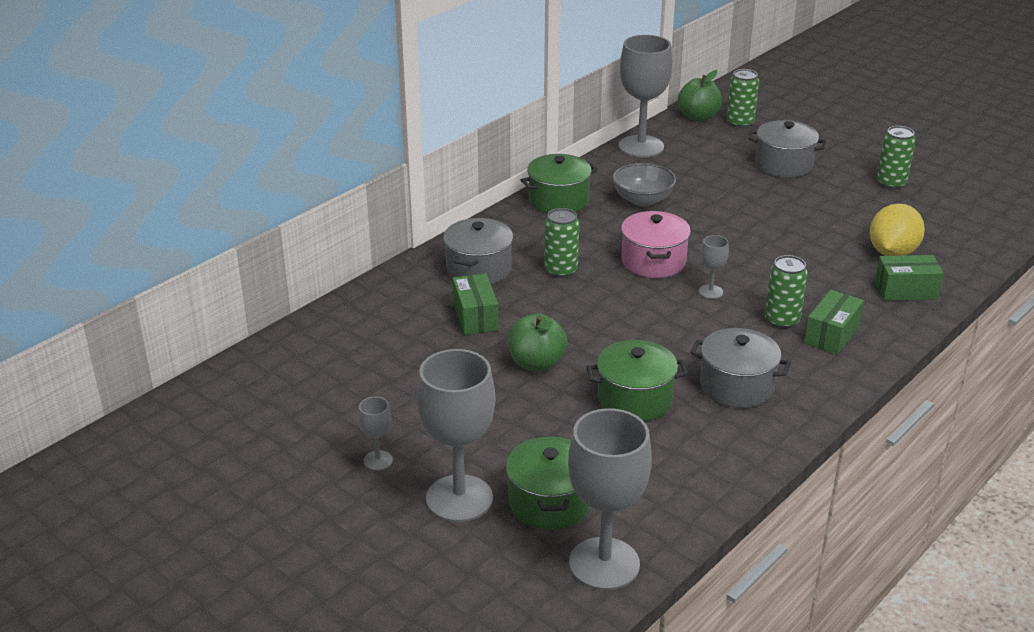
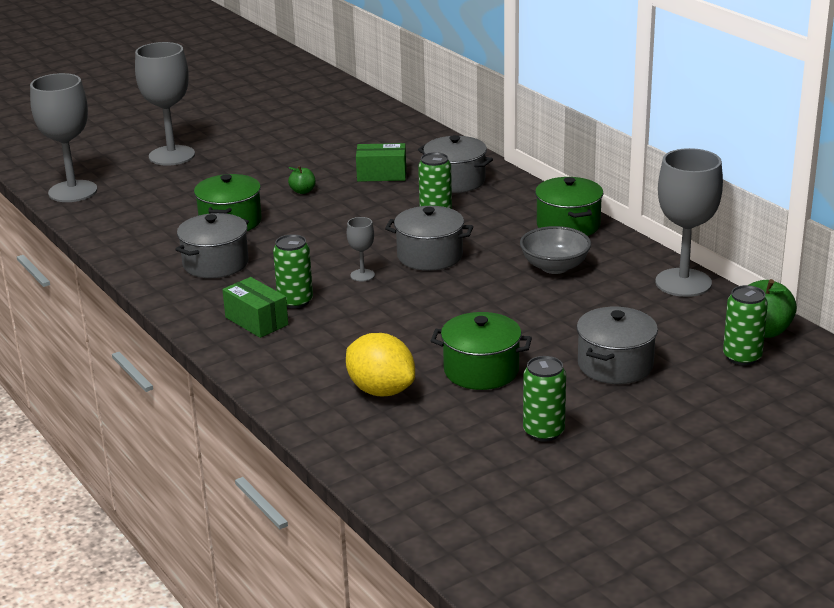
camera: 105 degrees right, 5 degrees down
(378, 460) = (230, 135): grey goblet -> none
(536, 363) = (303, 191): green apple -> green apple, size x0.56
(549, 502) = (143, 181): green pot -> green pot (481, 370)
(653, 261) = (430, 256): pink pot -> grey pot
(906, 290) = (304, 379): green box -> none

